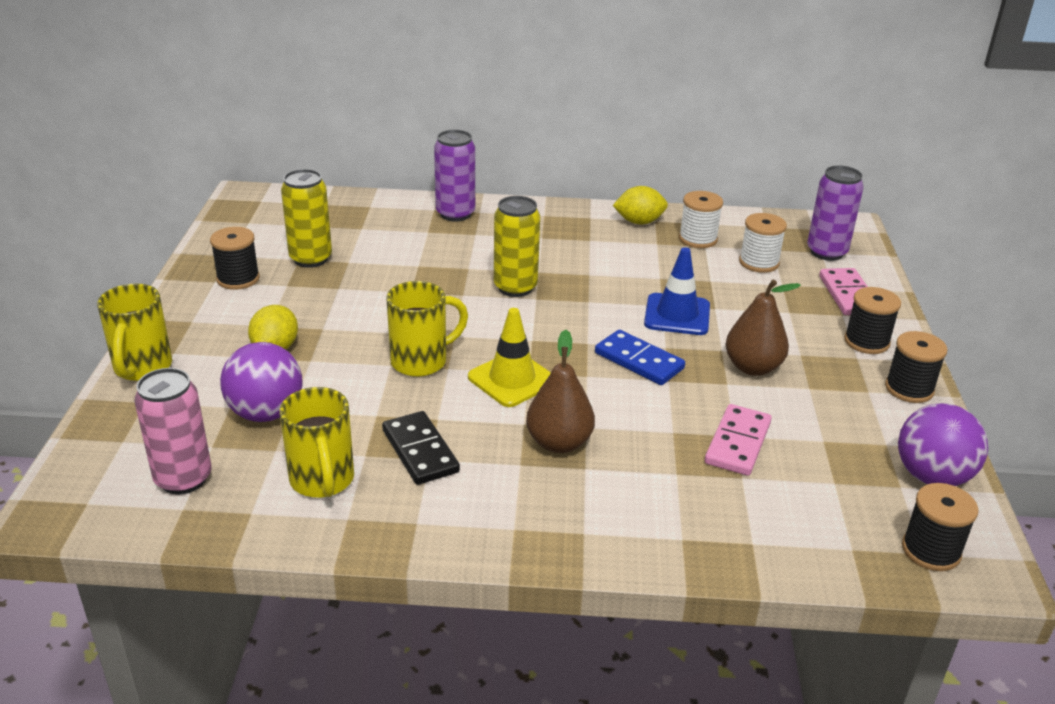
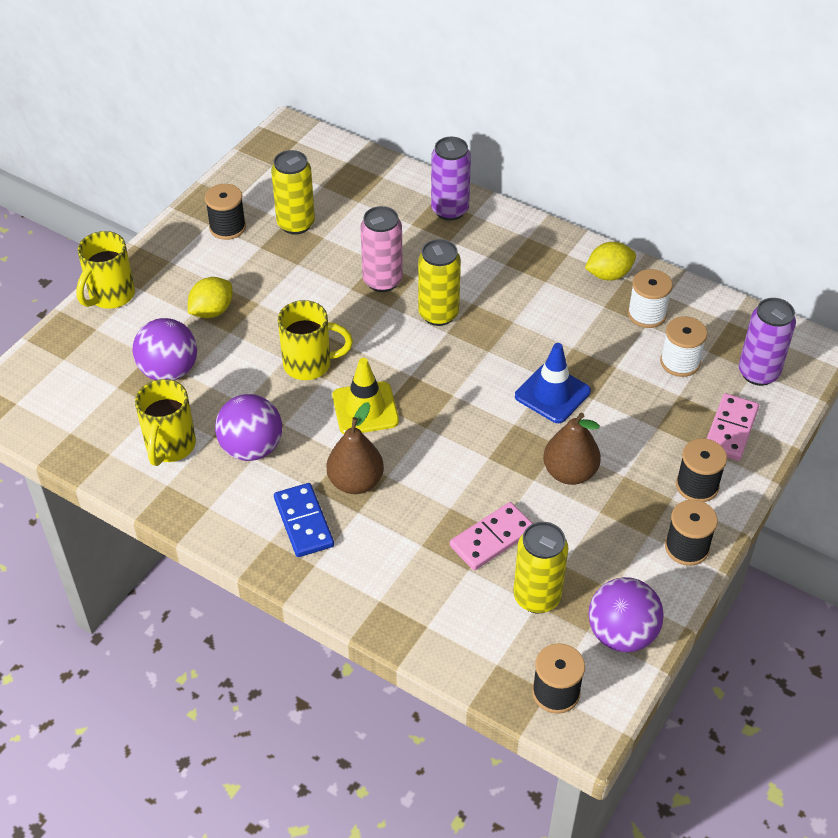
camera: 30 degrees right, 15 degrees up
(183, 479) = (84, 408): pink can -> pink can (382, 281)
(420, 451) = (251, 448): black domino -> purple ball
(639, 222) = (608, 275): yellow lemon -> yellow lemon turned 45 degrees counterclockwise
(639, 361) = (480, 429): blue domino -> blue domino (304, 522)
(828, 476) = (537, 597): none -> yellow can

